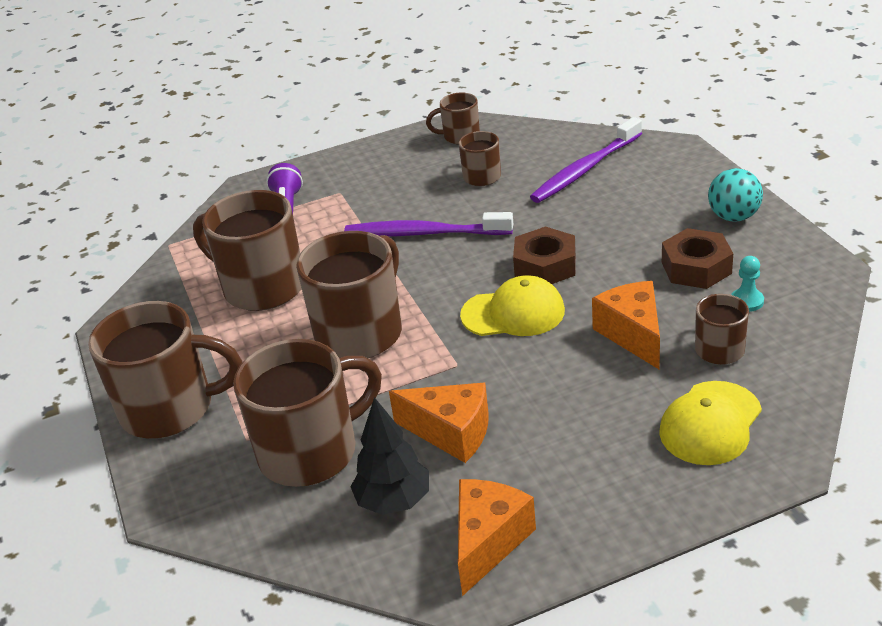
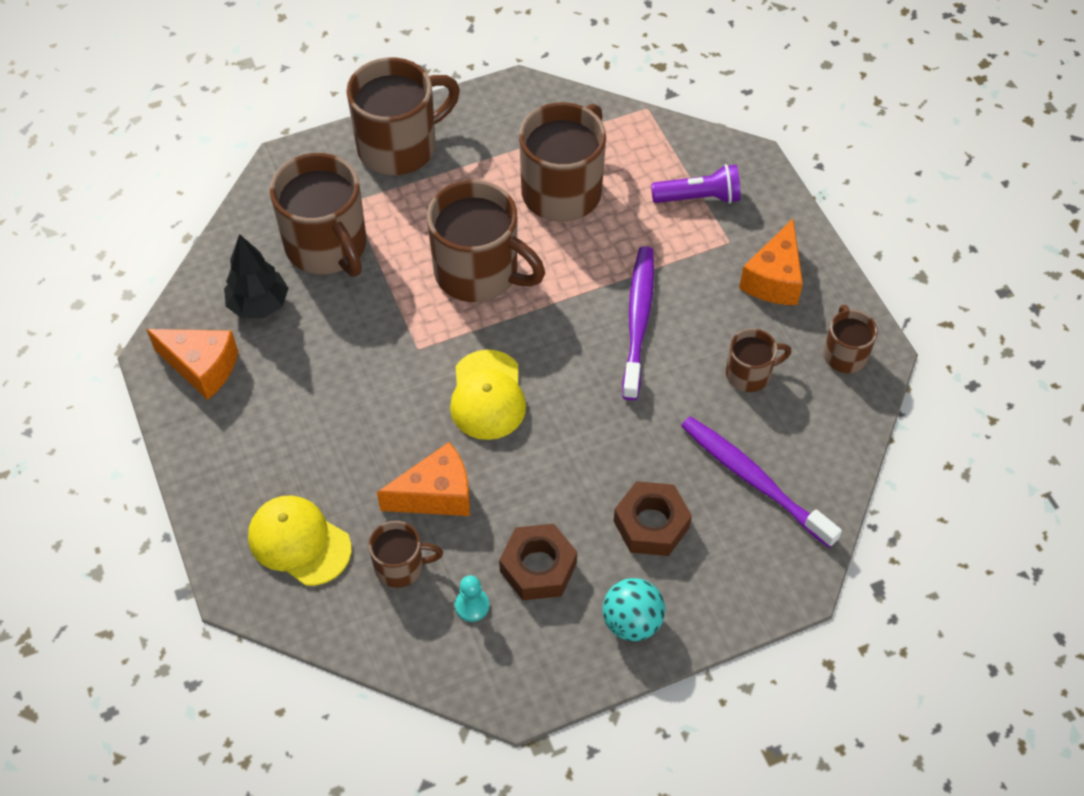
camera: 85 degrees right, 20 degrees up
(170, 409) = (400, 146): brown mug -> brown mug turned 120 degrees counterclockwise
(451, 433) = (329, 344): orange cheese -> orange cheese (774, 279)
(545, 265) = (563, 427): brown nut -> brown nut (651, 524)

